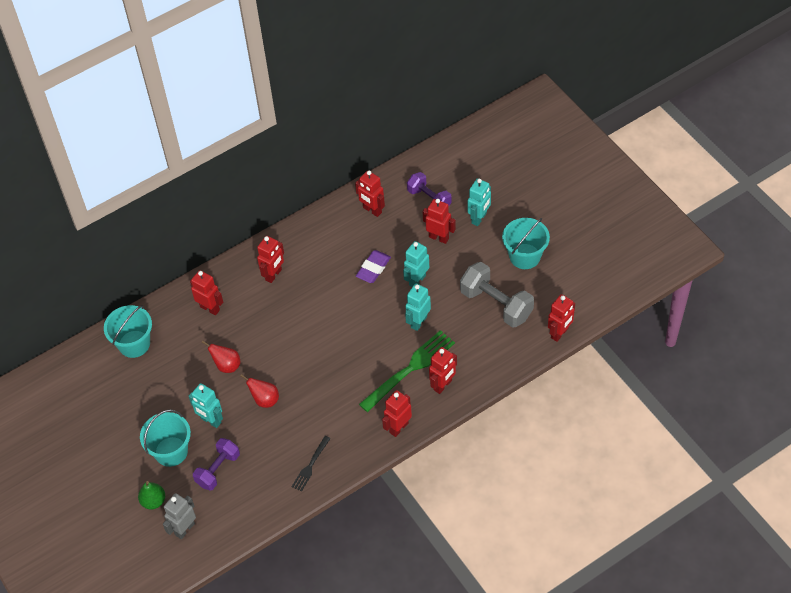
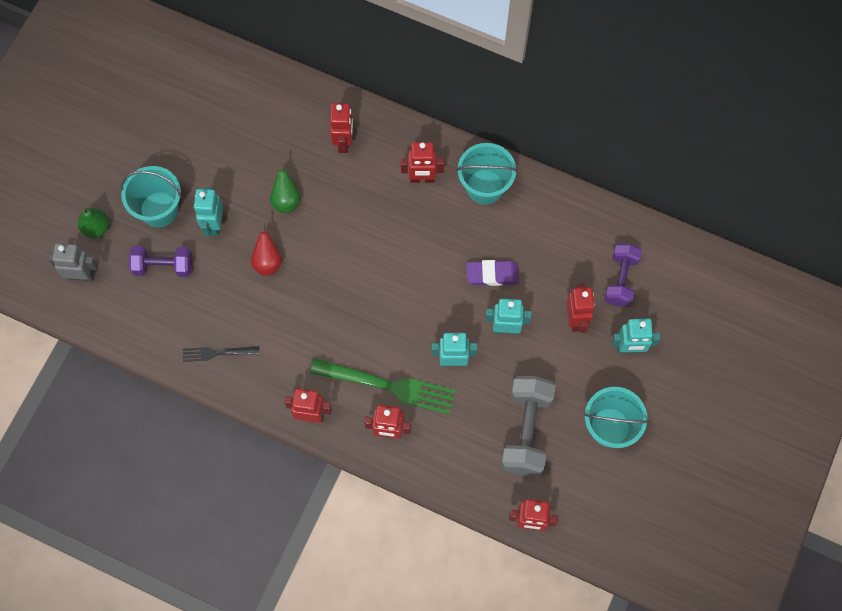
camera: 55 degrees right, 15 degrees up
(134, 344) = (260, 97): turquoise bucket -> turquoise bucket (484, 186)
(226, 365) = (286, 200): red pear -> green pear
(372, 210) = (567, 228): red robot -> none

